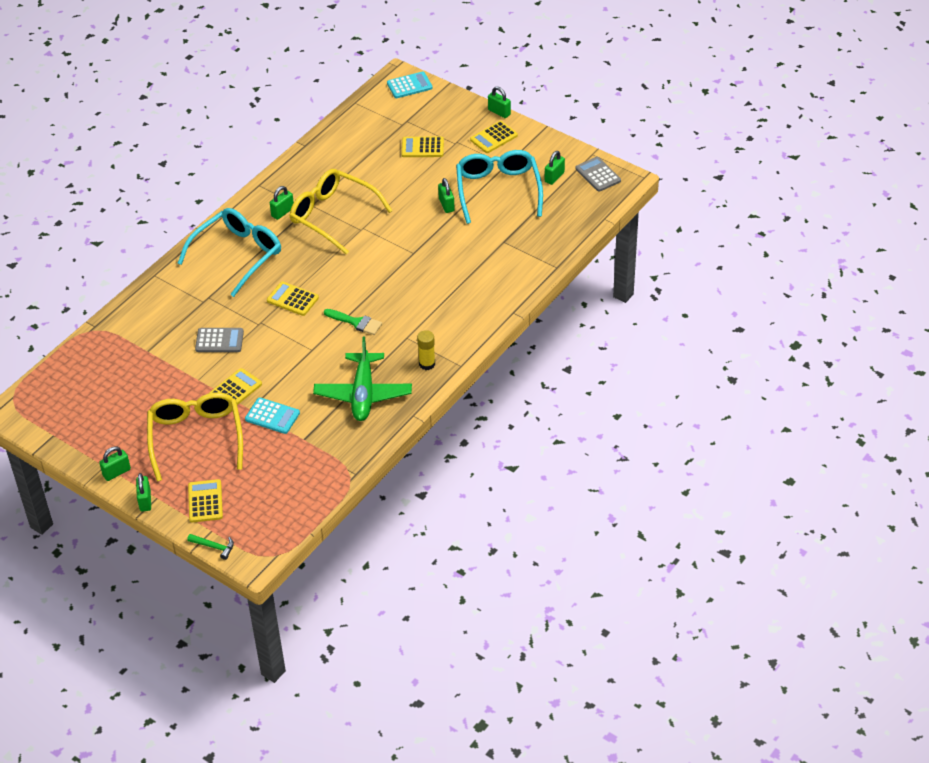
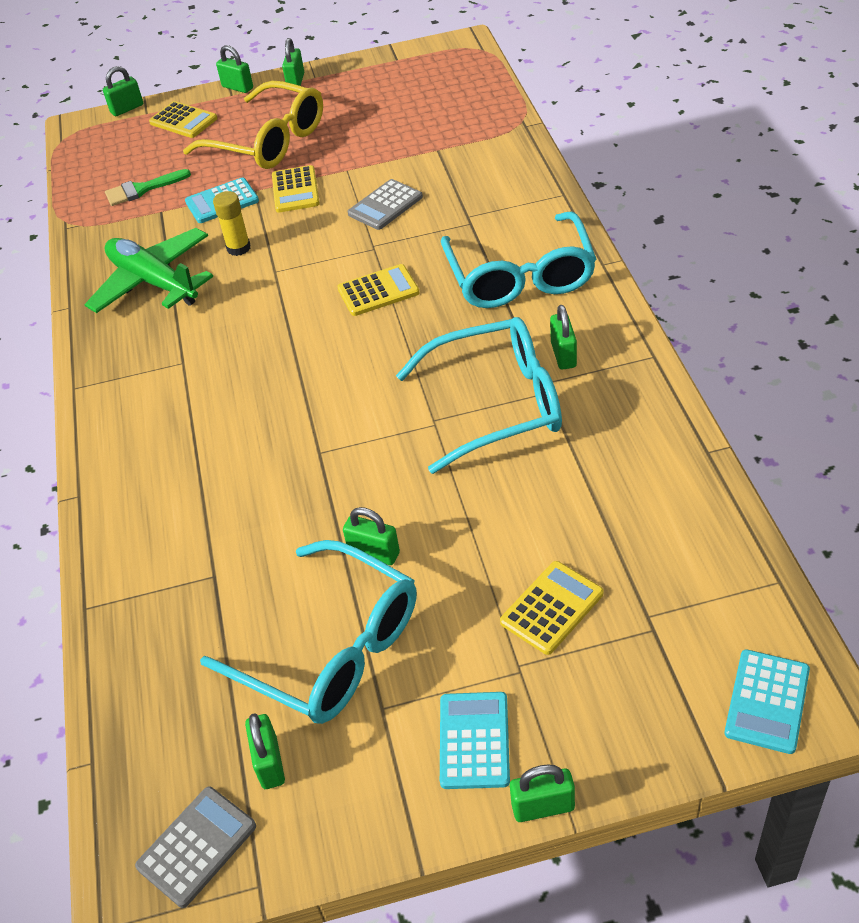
camera: 135 degrees right, 0 degrees up
(214, 547) = (127, 109): green hammer -> green padlock
(333, 216) = (497, 404): yellow glasses -> turquoise glasses
(356, 322) = (267, 329): green brush -> green brush (142, 189)
(427, 364) = (119, 358): yellow glue stick -> yellow glue stick (238, 248)
(493, 137) = (474, 740): yellow calculator -> turquoise calculator
(598, 175) = (197, 846): grey calculator -> grey calculator turned 60 degrees counterclockwise

